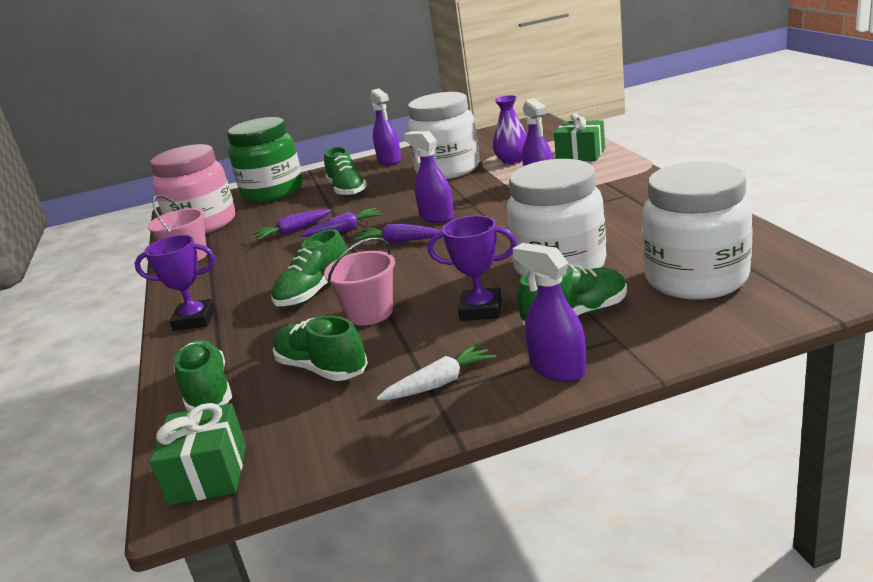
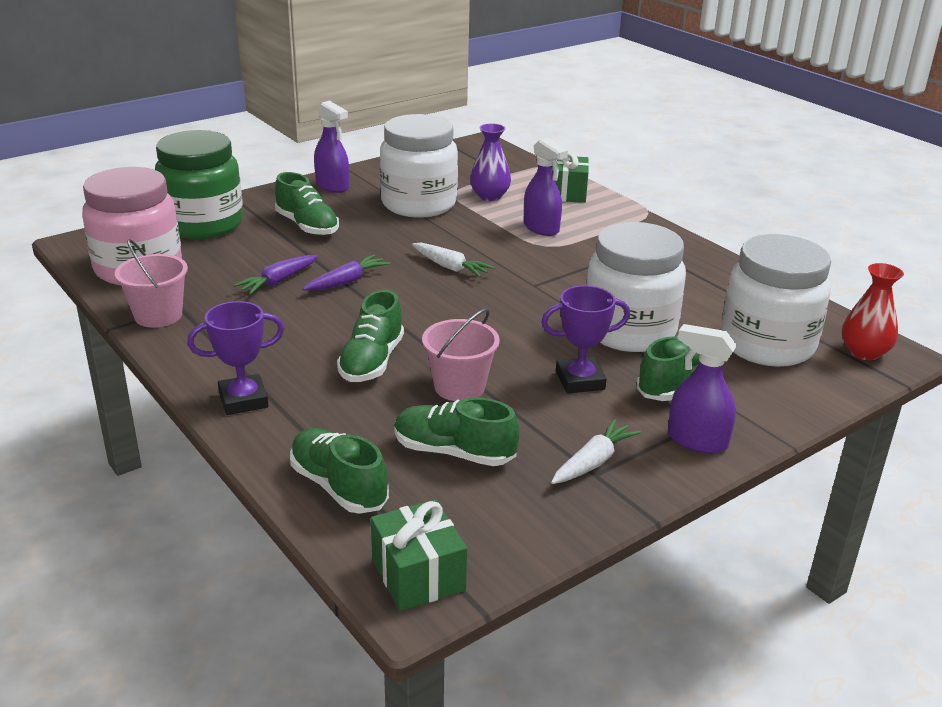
camera: 25 degrees left, 5 degrees up
(399, 241) = (427, 298): purple carrot -> none
(436, 217) = (450, 267): purple spray bottle -> white carrot
(806, 286) = (864, 352): none -> red vase

